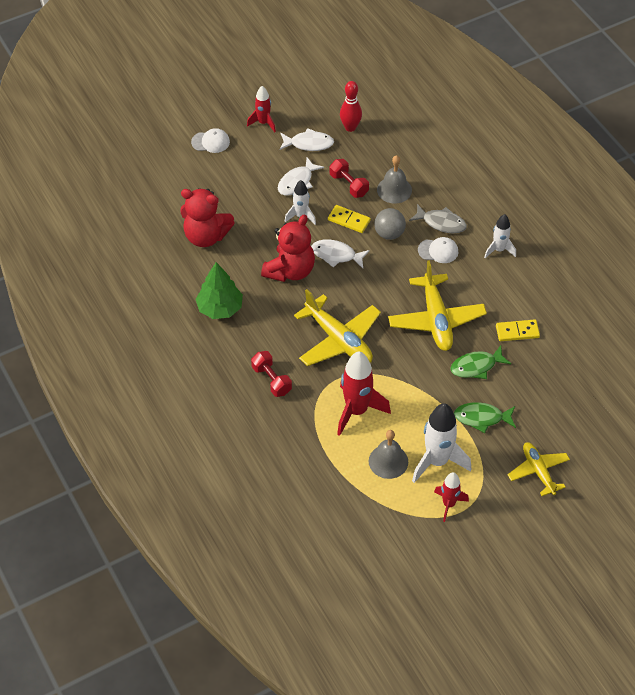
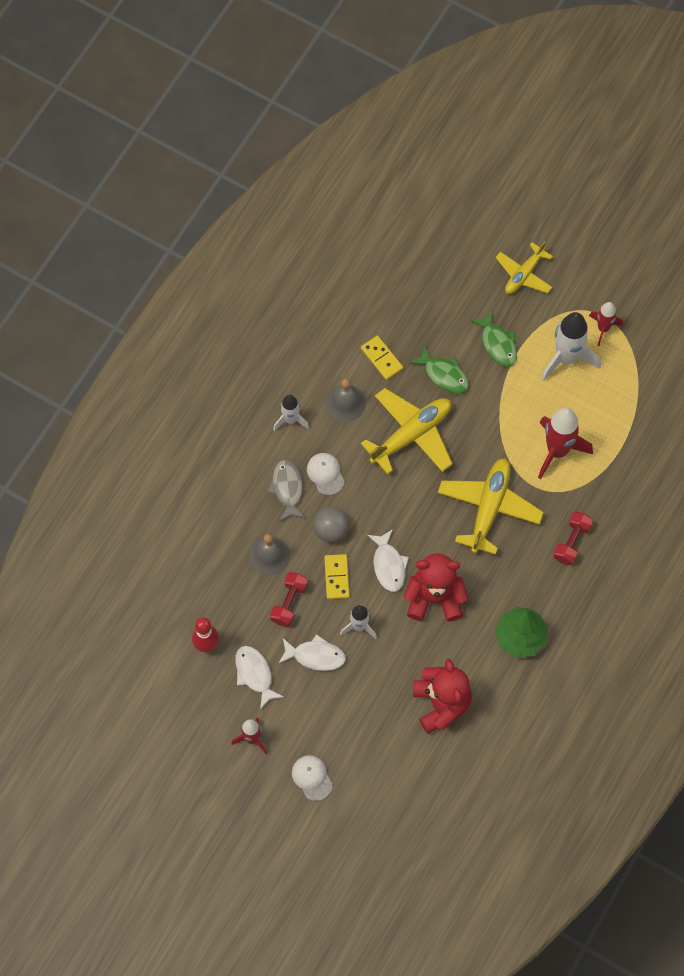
camera: 120 degrees left, 15 degrees up
(388, 461) = (592, 397): grey bell -> grey bell (345, 403)

